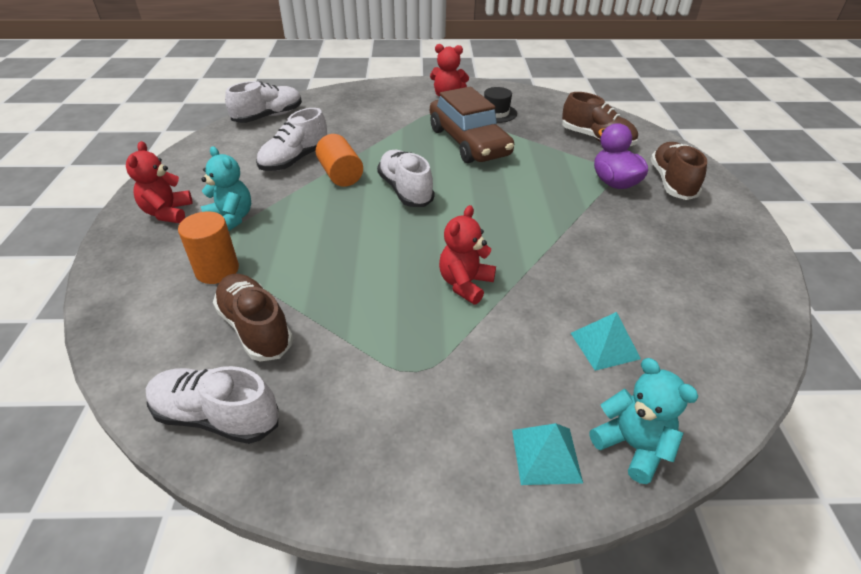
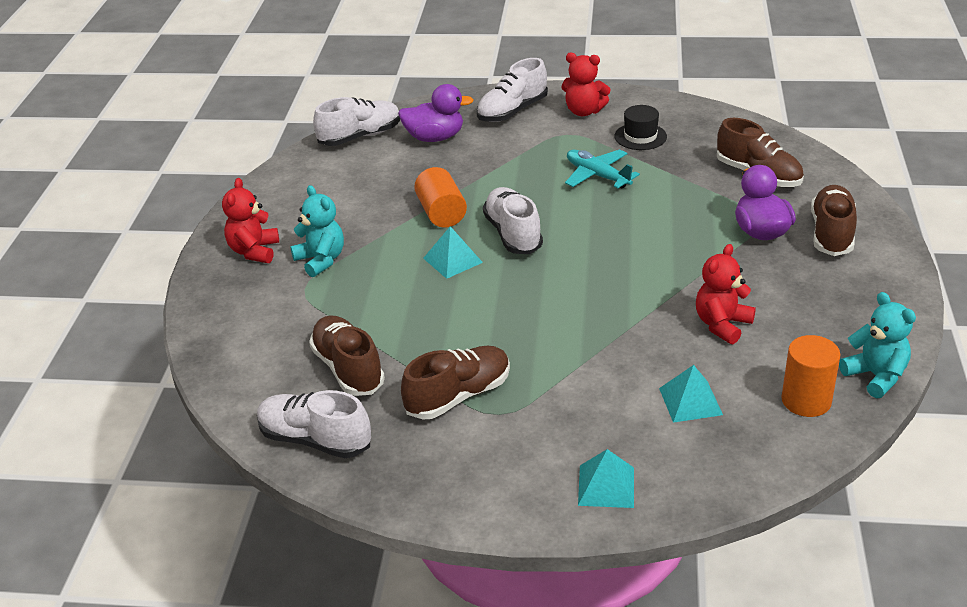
camera: 10 degrees right, 5 degrees down
(217, 270) = (309, 313): orange cylinder -> orange cylinder (806, 400)
(295, 160) = (390, 193): white shoe -> white shoe (512, 111)
(331, 116) = (435, 138): none -> purple duck
(354, 214) = (453, 260): none -> turquoise pyramid
(372, 352) = (458, 396): none -> brown shoe
(465, 284) = (561, 337): red teddy bear -> red teddy bear (722, 325)
(468, 142) = (597, 176): brown car -> turquoise plane
(632, 446) = (688, 484): turquoise teddy bear -> turquoise teddy bear (875, 376)

